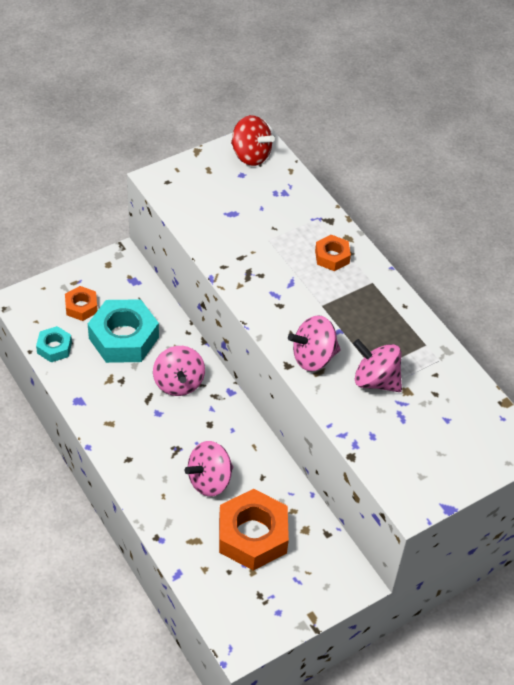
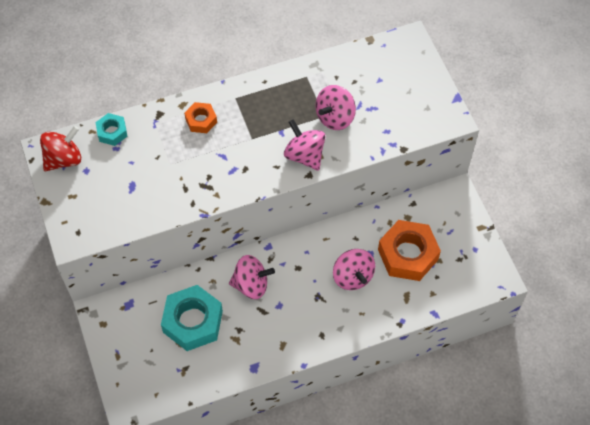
camera: 75 degrees left, 10 degrees up
(54, 348) = (191, 381): turquoise nut -> turquoise nut (112, 132)
(81, 307) = (149, 353): orange nut -> none
(313, 357) = (304, 155): pink spinning top -> pink spinning top turned 150 degrees clockwise

